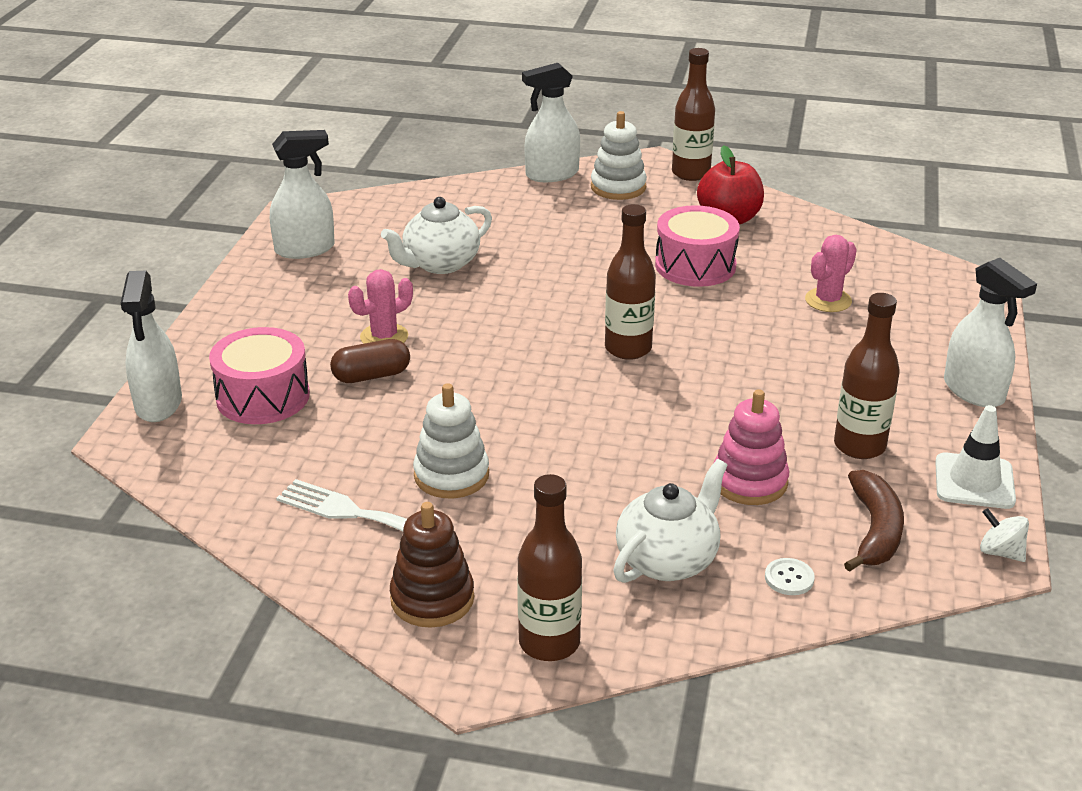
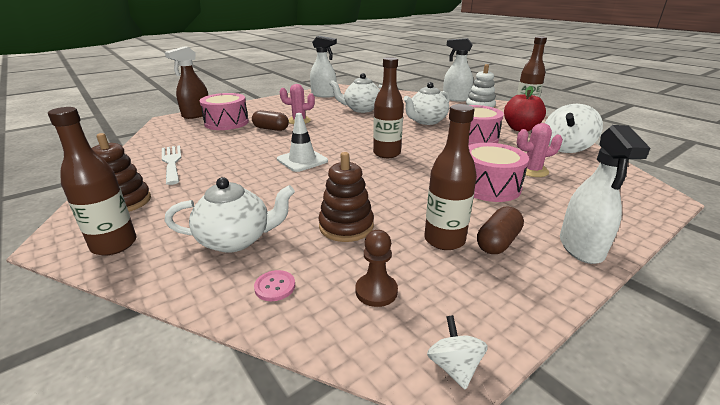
camera: 40 degrees right, 5 degrees down
(158, 404) = (196, 115): white spray bottle -> brown spray bottle
(451, 475) = (228, 166): white stacking toy -> none
(584, 254) = (426, 121): none -> white teapot
(749, 482) = (346, 226): pink stacking toy -> brown stacking toy
(789, 578) = (275, 286): white button -> pink button
(814, 349) = (489, 186): none -> pink drum
(821, 239) = (566, 148): none -> white spinning top
(875, 530) = (376, 291): brown banana -> brown pawn
(905, 422) = (498, 242): none -> brown capsule
(974, 481) = (503, 301): white traffic cone -> white traffic cone (302, 160)

